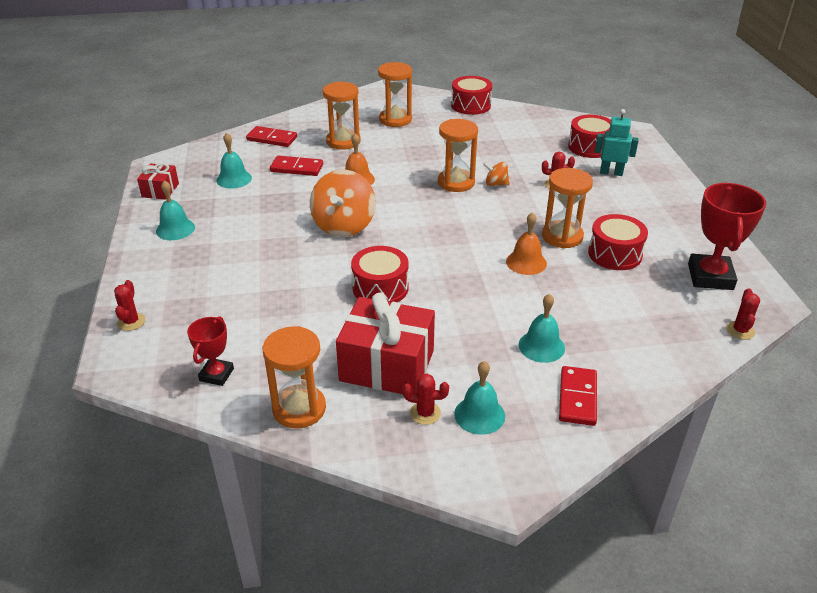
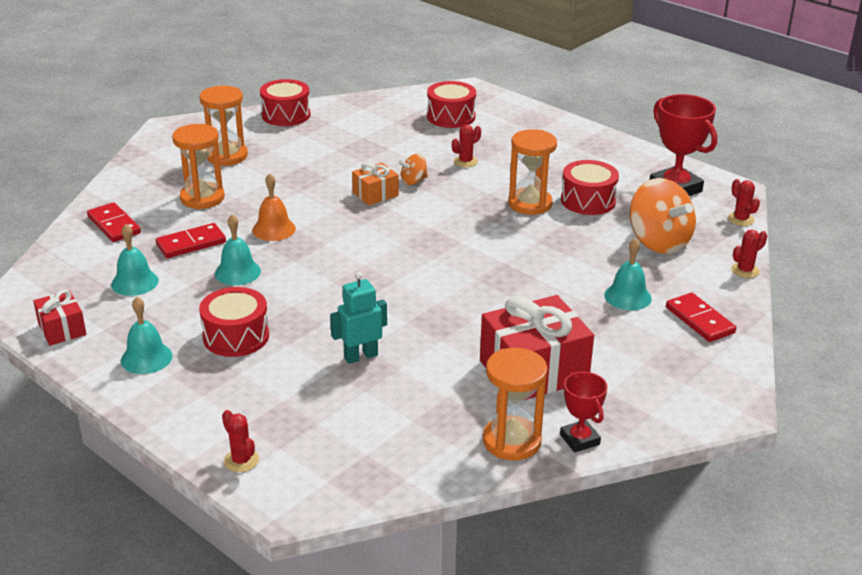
camera: 40 degrees left, 5 degrees down
(216, 375) = (399, 456): red trophy -> red trophy (579, 439)
(272, 139) = (114, 225): red domino -> red domino turned 75 degrees clockwise
(344, 226) = (325, 277): orange spinning top -> orange spinning top (658, 242)
(380, 288) = (439, 314): red drum -> red drum (236, 336)
(425, 413) = (612, 389): red cactus -> red cactus (745, 270)
(456, 182) = (375, 194): orange hourglass -> orange gift
(479, 415) = (651, 368): turquoise bell -> turquoise bell (237, 272)
(526, 262) = (530, 237): orange bell -> none
(611, 173) = (498, 133): turquoise robot -> turquoise robot (360, 356)

